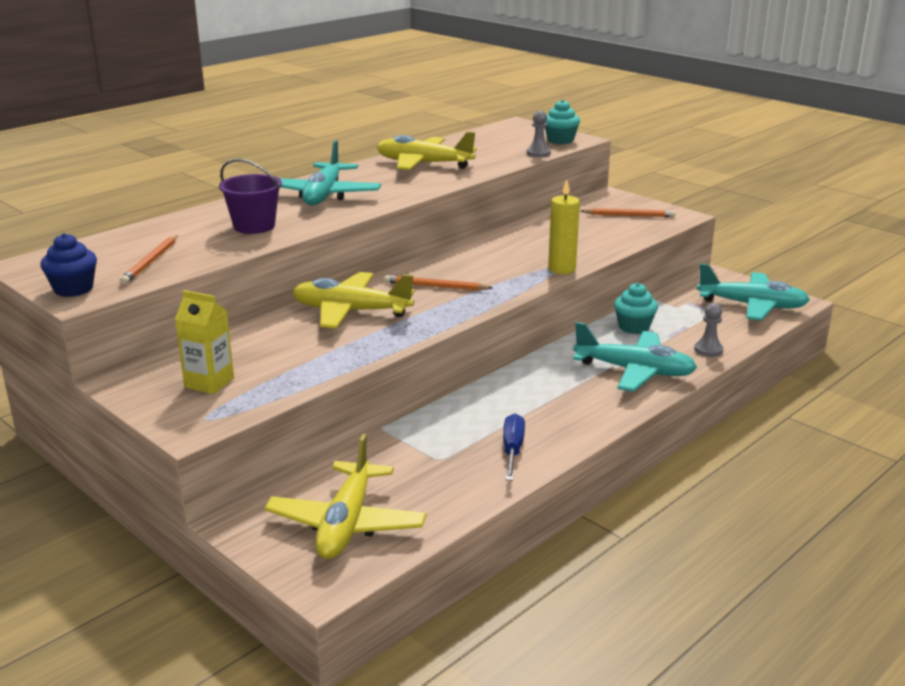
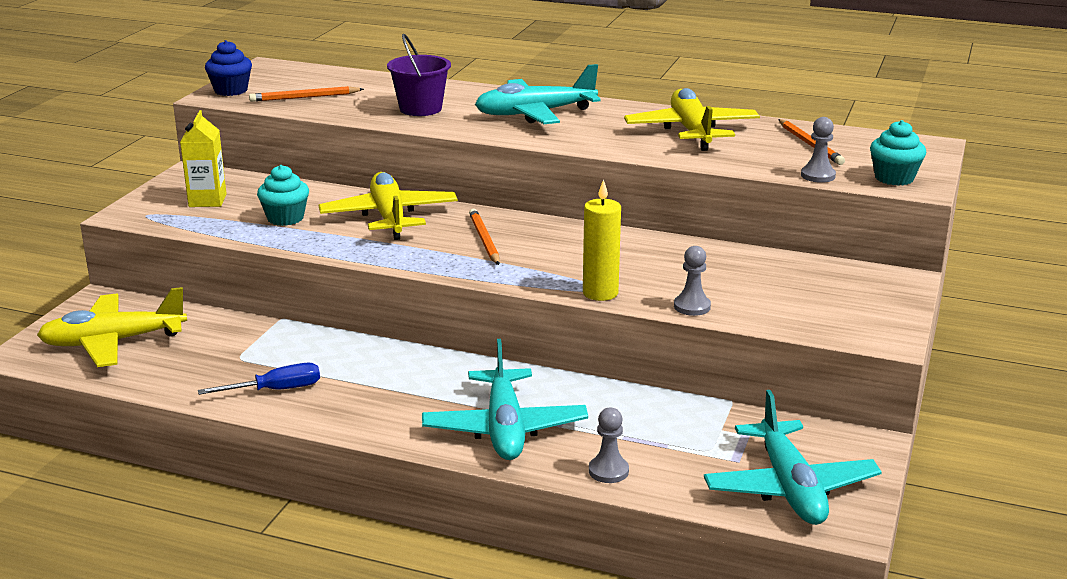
camera: 65 degrees right, 0 degrees up
(604, 249) = (692, 306): none -> grey pawn
(629, 215) = (837, 303): orange pencil -> orange pencil (810, 144)
(634, 327) = (628, 408): turquoise cupcake -> turquoise cupcake (285, 218)

